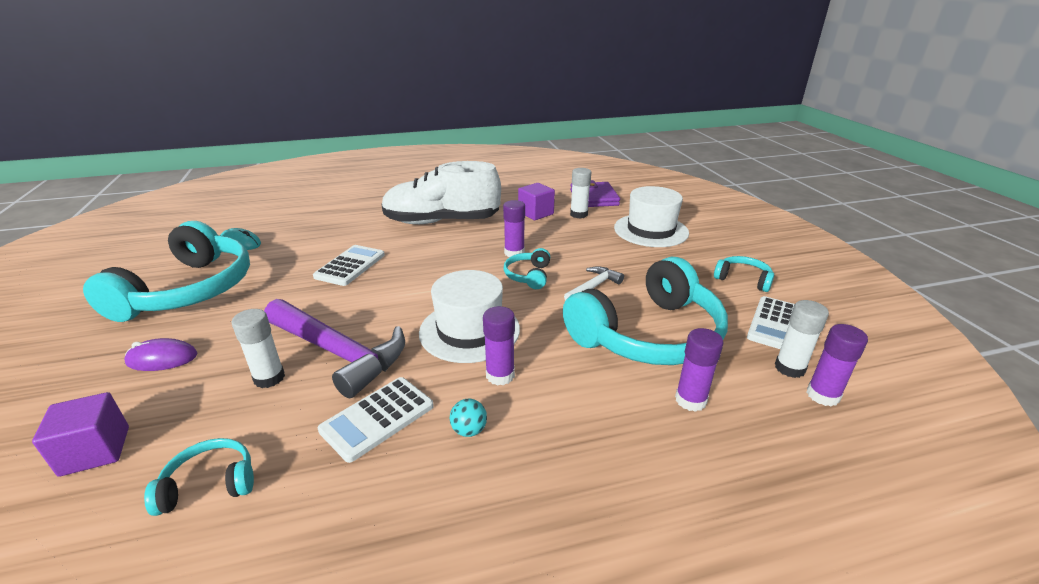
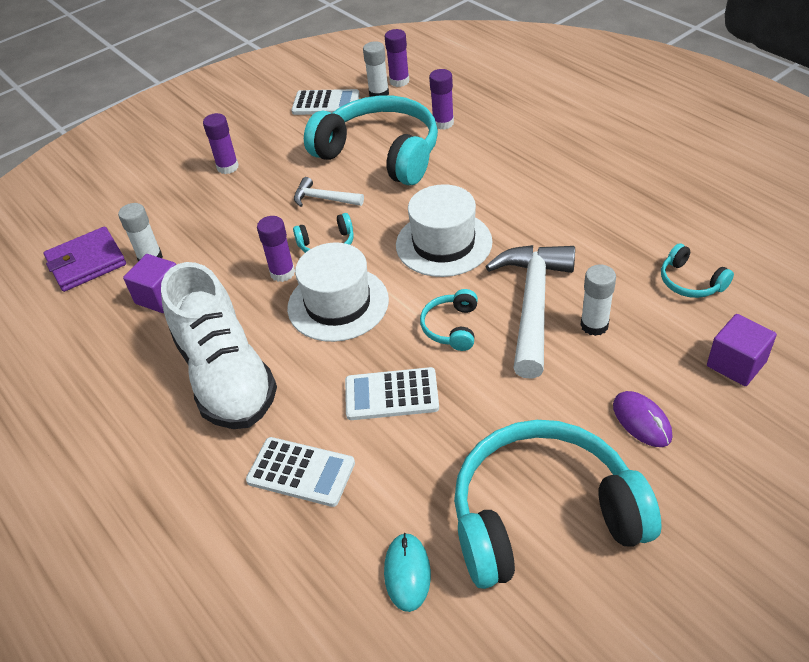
camera: 110 degrees left, 15 degrees up
(338, 352) = (533, 304): purple hammer -> white hammer
(377, 418) = (575, 241): white calculator -> white calculator (301, 472)
(469, 430) = (547, 197): turquoise ball -> none
(500, 375) = (485, 205): purple glue stick -> purple glue stick (227, 167)
(651, 230) = (176, 195): white hat -> white hat (338, 304)
(743, 279) = (260, 126): turquoise headphones -> turquoise headphones (452, 327)

